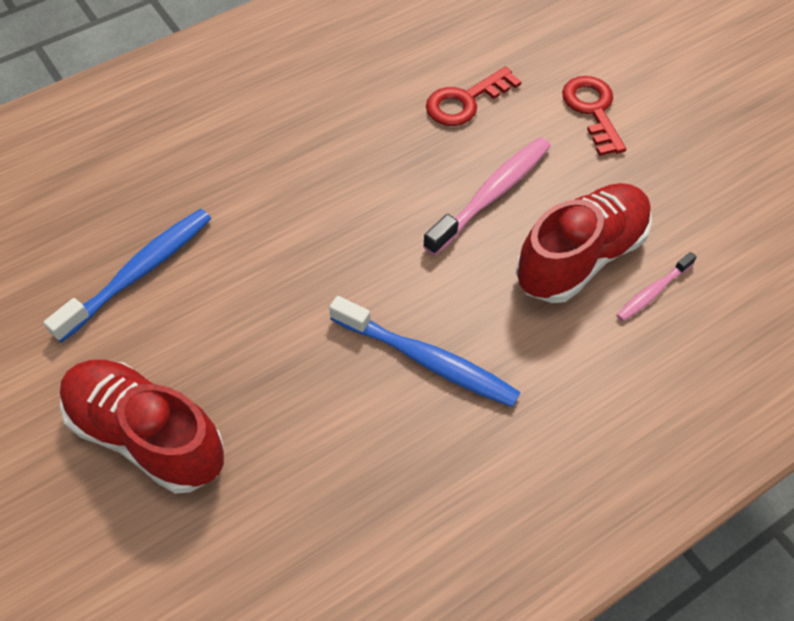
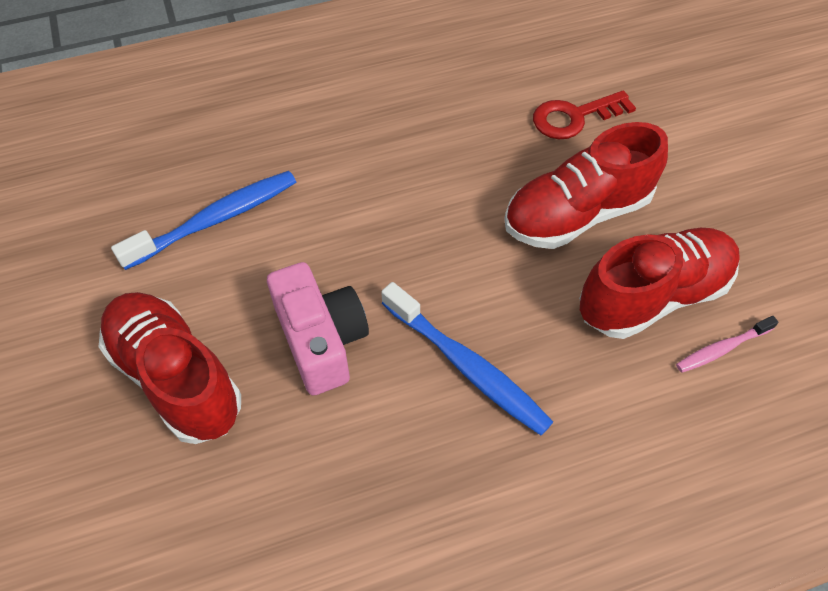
camera: 15 degrees right, 0 degrees up
(281, 367) = (321, 340): none -> pink camera
(491, 195) = (576, 214): pink toothbrush -> red shoe
(593, 110) = (703, 150): red key -> none

